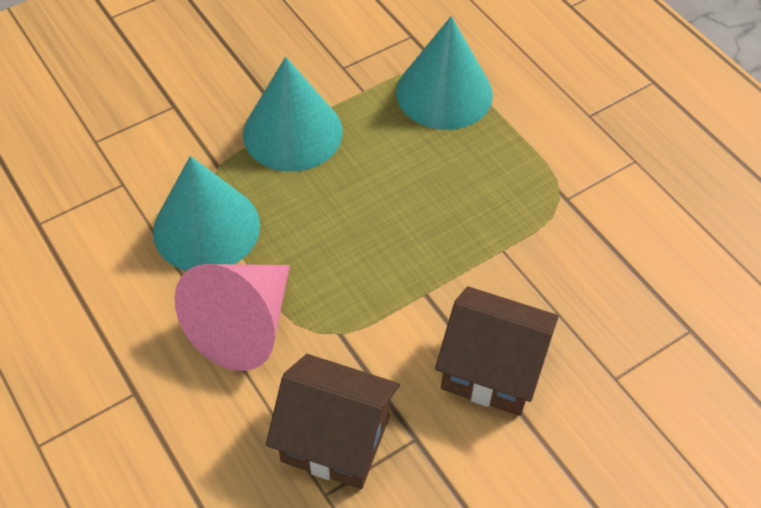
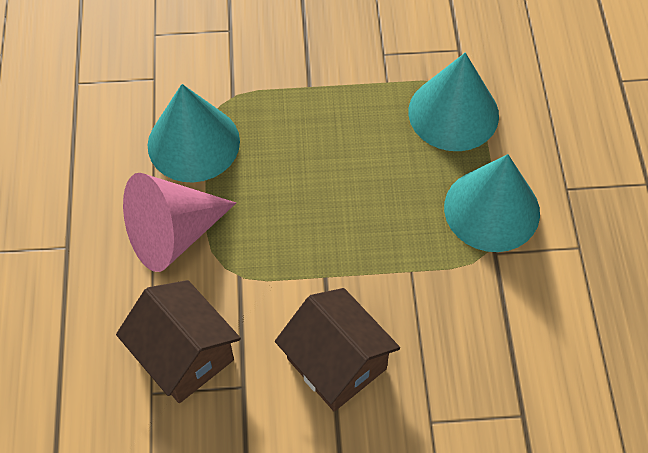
camera: 30 degrees right, 5 degrees up
(292, 132) = (307, 93): turquoise cone -> turquoise cone (492, 209)

